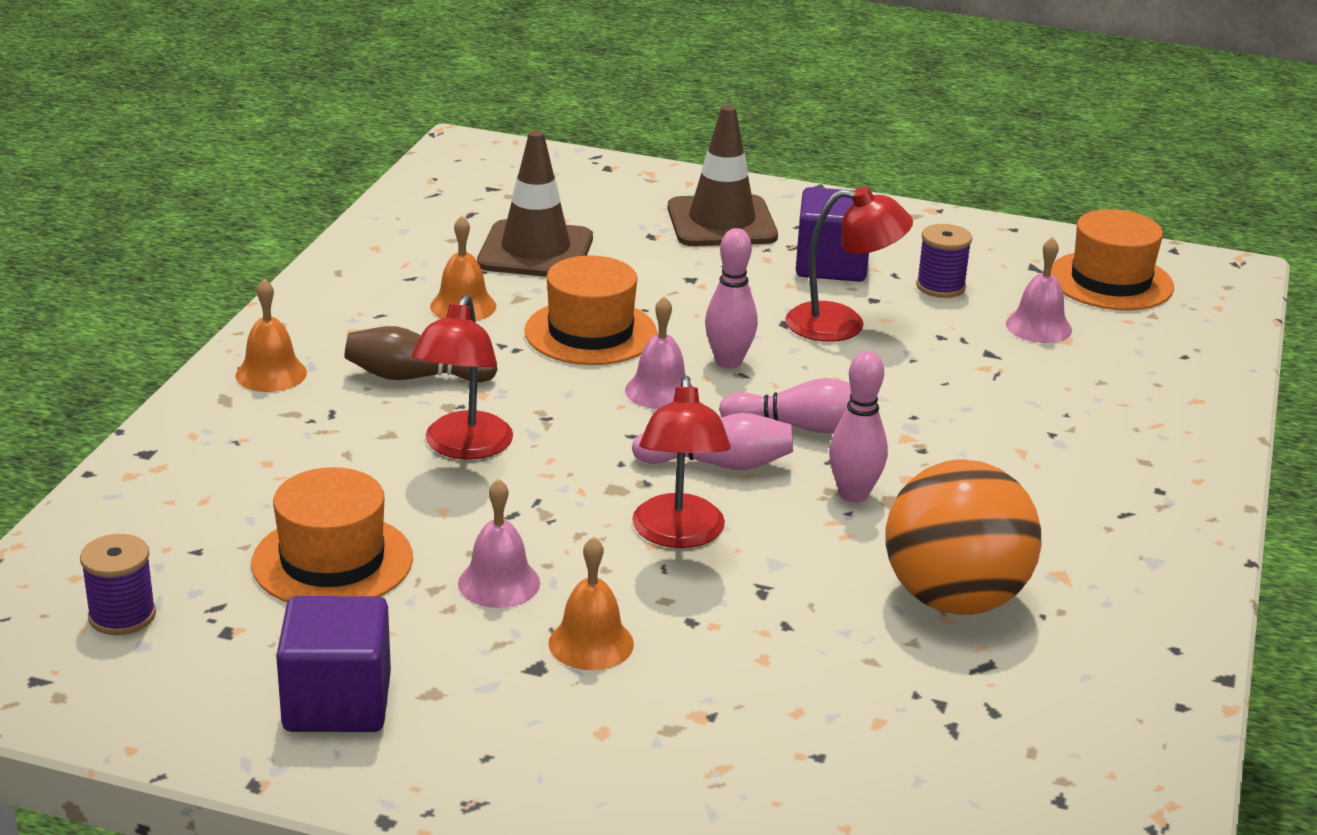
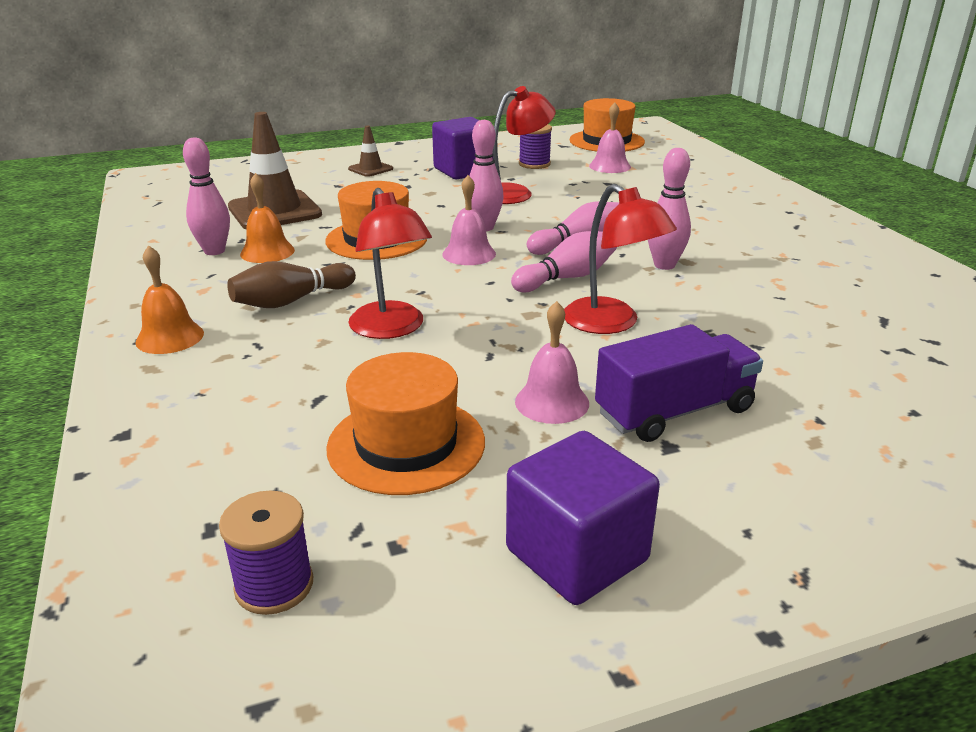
camera: 35 degrees left, 0 degrees up
(415, 285) = (214, 251): none -> pink bowling pin
(591, 643) = (674, 412): orange bell -> purple truck
(721, 222) = (370, 169): brown traffic cone -> brown traffic cone, size x0.50
(954, 599) = (807, 294): orange ball -> none

